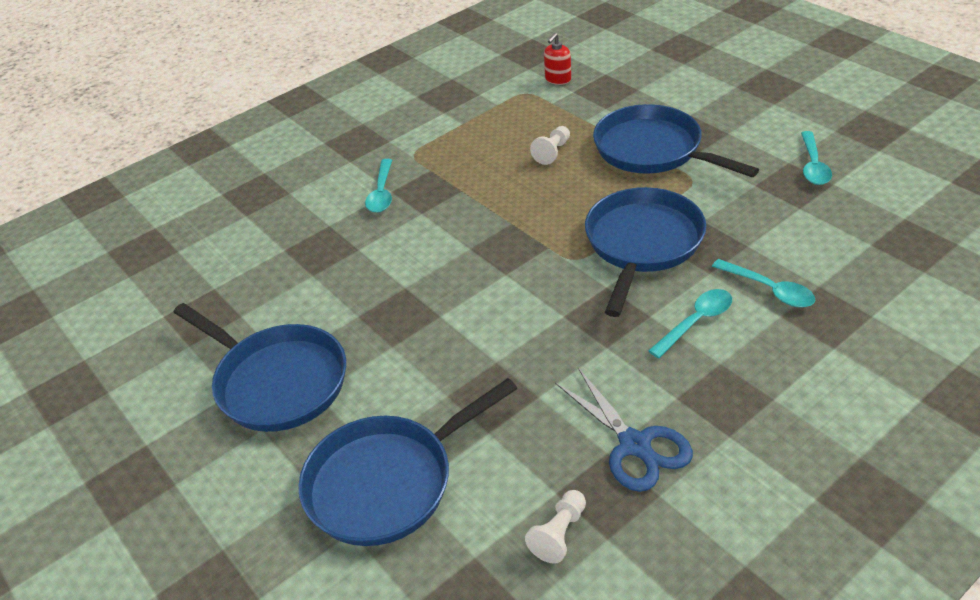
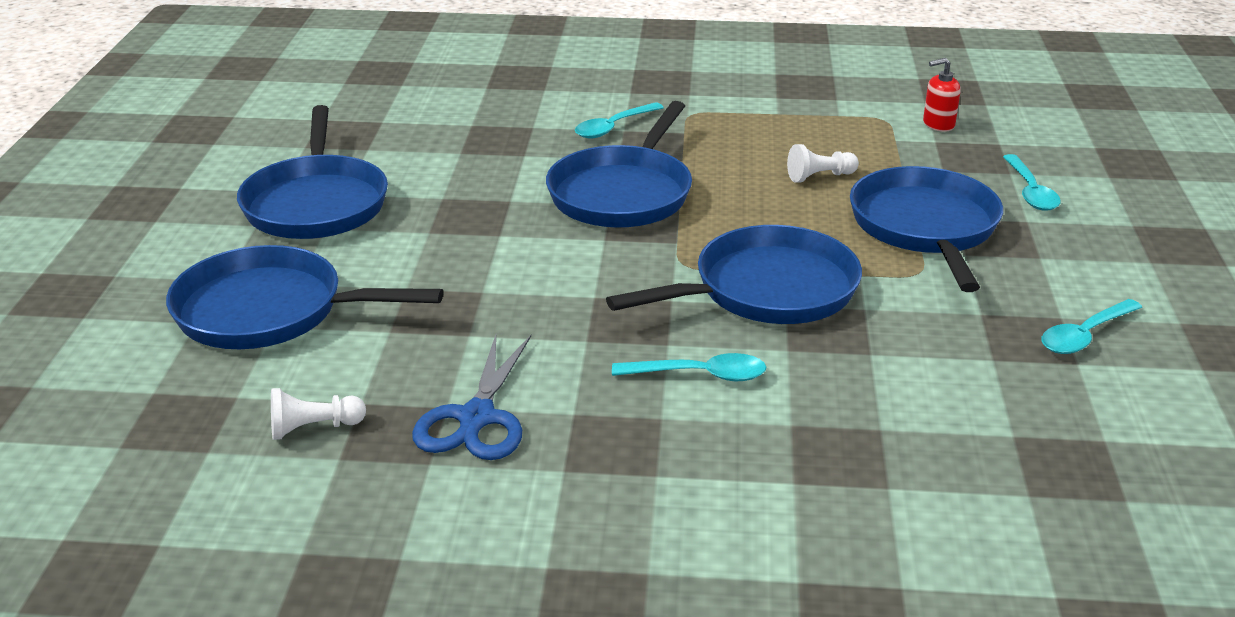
camera: 40 degrees right, 10 degrees down
(464, 235) = (623, 193): none -> blue pan
(769, 289) = (821, 398): turquoise spoon -> turquoise spoon (1030, 191)

